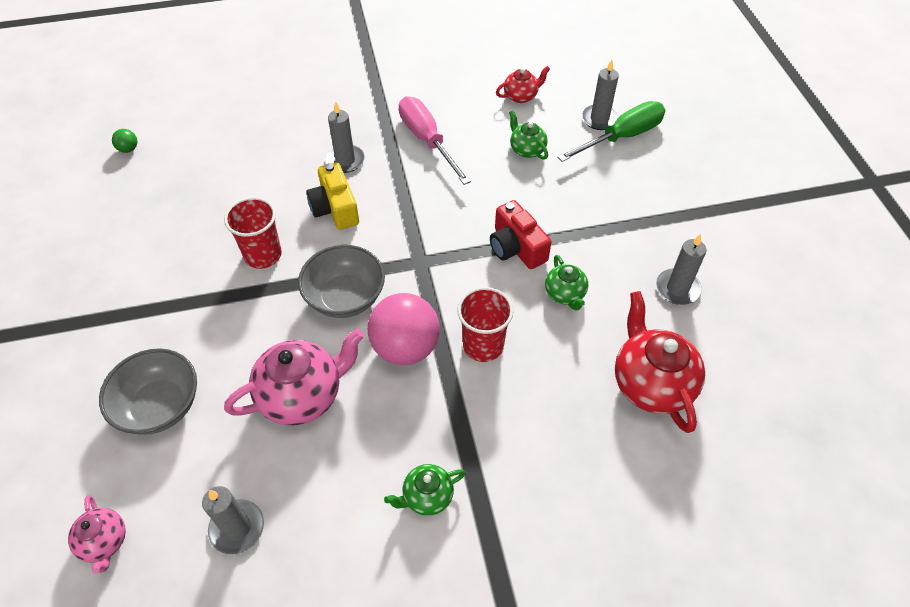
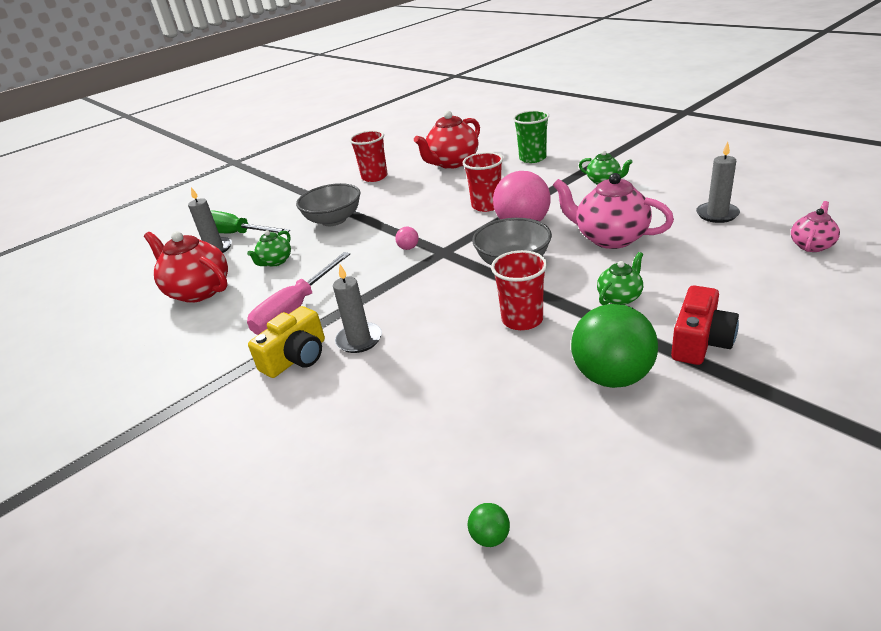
camera: 115 degrees left, 20 degrees down
(154, 262) = (612, 377): none -> green ball
(160, 406) = (711, 282): grey bowl -> grey bowl (334, 220)
(335, 208) = (427, 313): yellow camera -> yellow camera (296, 357)
(455, 242) = (408, 248): none -> pink ball
(516, 247) = (390, 227): red camera -> red camera (700, 341)
(521, 96) = (198, 291): red teapot -> red teapot, size x1.85
(565, 294) = (415, 200): green teapot -> green teapot (620, 297)
(579, 478) = (532, 158): none -> green cup
(677, 288) = (374, 177): grey candle -> red cup

